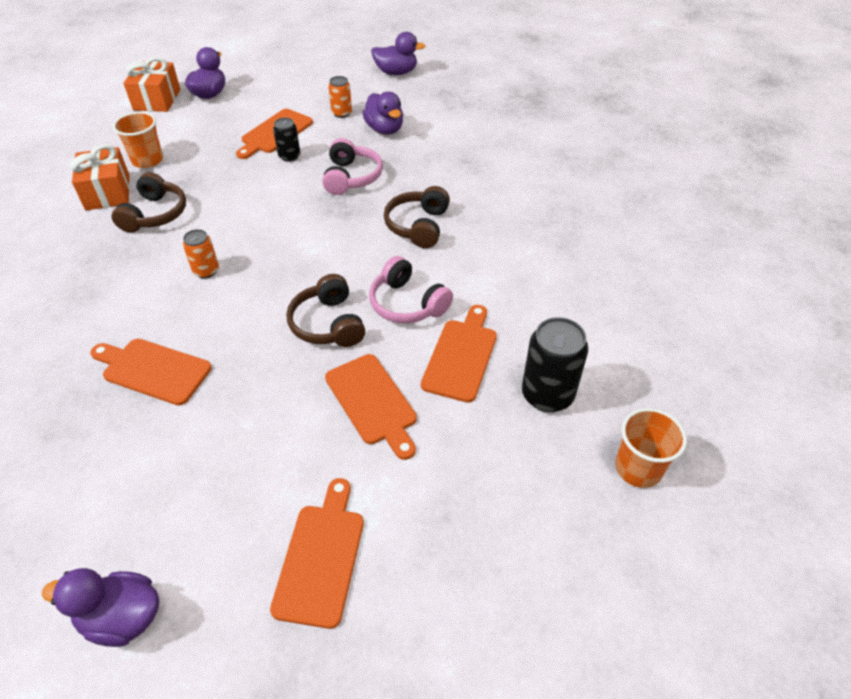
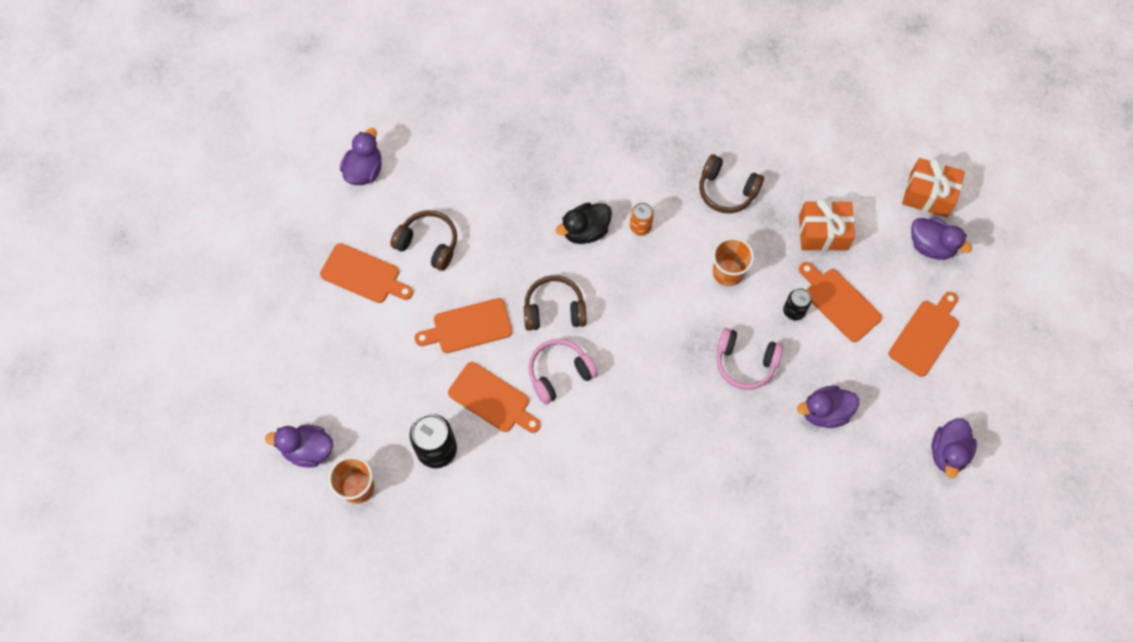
camera: 105 degrees right, 20 degrees up
(108, 192) = (769, 153): orange gift -> orange gift (823, 232)
(147, 160) = (814, 185): orange cup -> orange cup (728, 272)
(153, 370) = (542, 187): orange cutting board -> orange cutting board (925, 335)
(216, 316) = (585, 231): none -> black duck
(342, 113) = (866, 374): orange can -> none
(418, 226) = (655, 406): brown headphones -> brown headphones (428, 244)
(620, 549) = (308, 450): none -> purple duck

